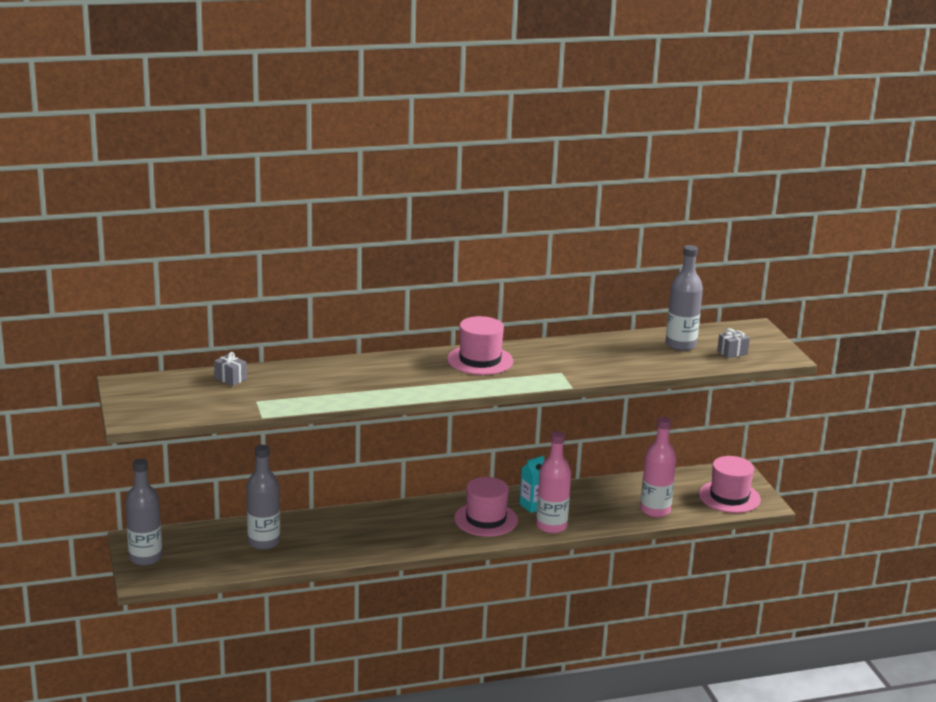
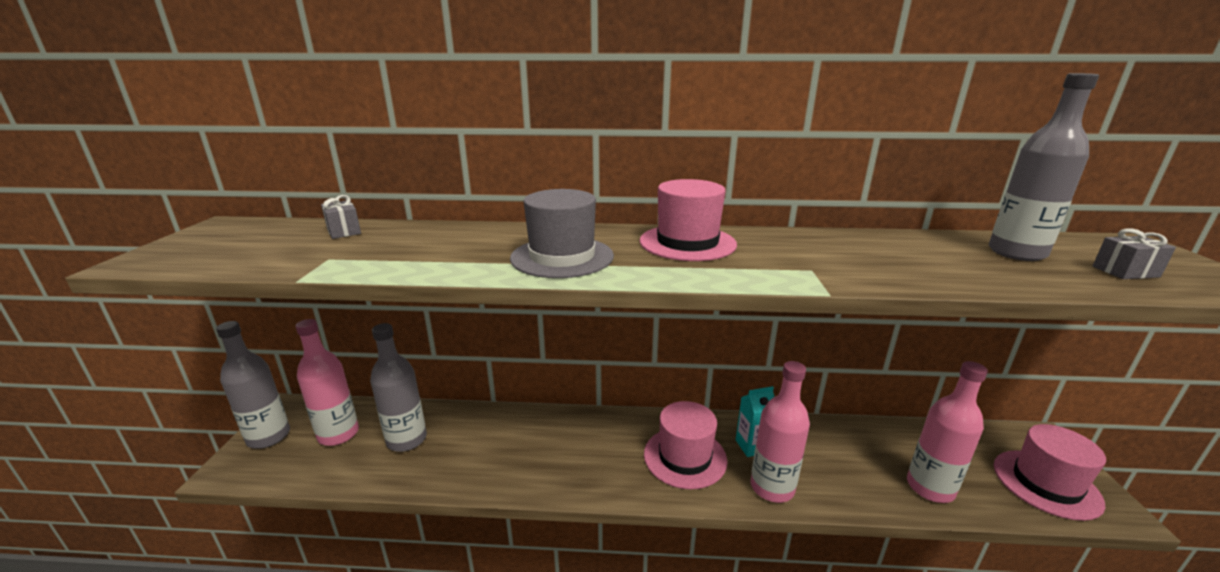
camera: 20 degrees right, 0 degrees up
(203, 547) = (338, 434): none -> pink bottle
(407, 381) = (562, 257): none -> grey hat

